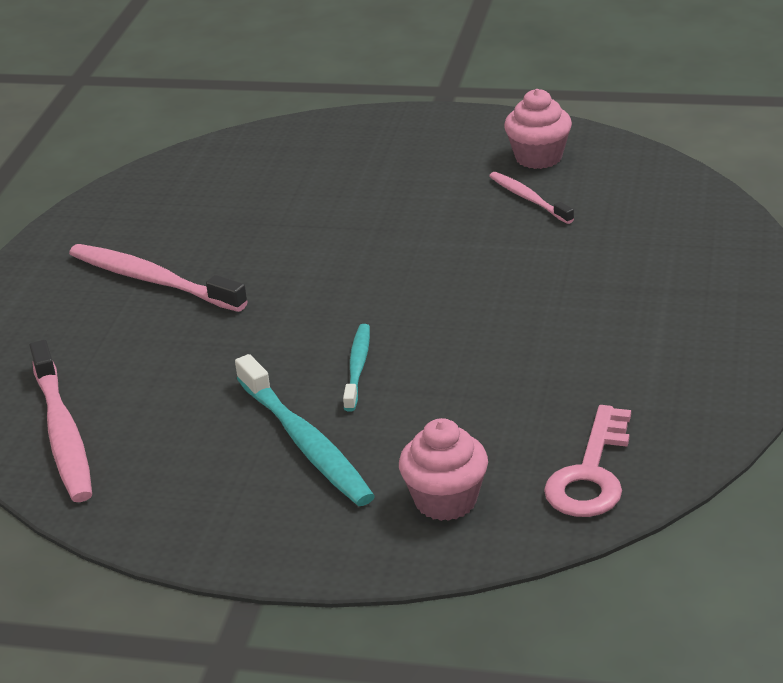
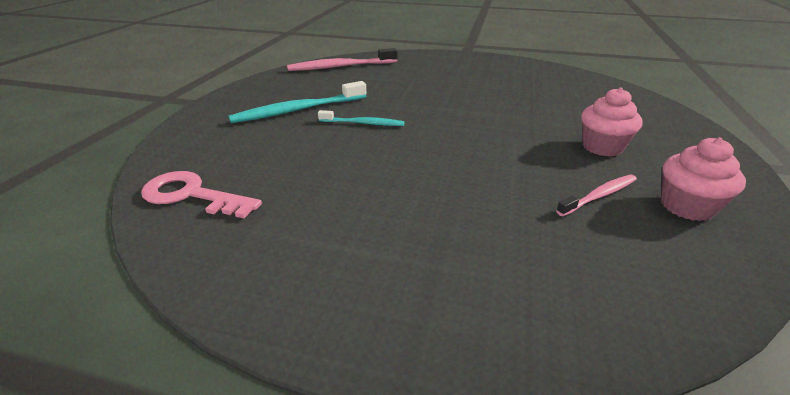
camera: 90 degrees right, 0 degrees up
(153, 280) = (465, 78): pink toothbrush -> none
(445, 500) = (214, 144): pink cupcake -> pink cupcake (602, 147)

